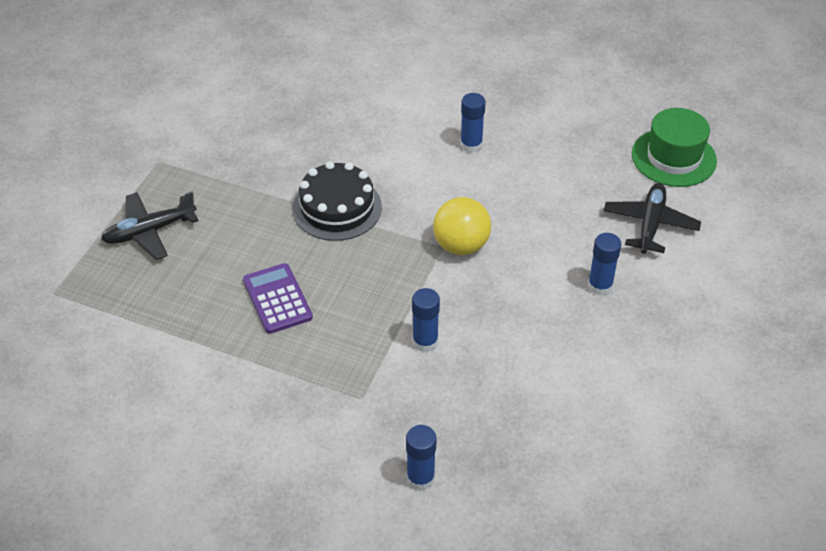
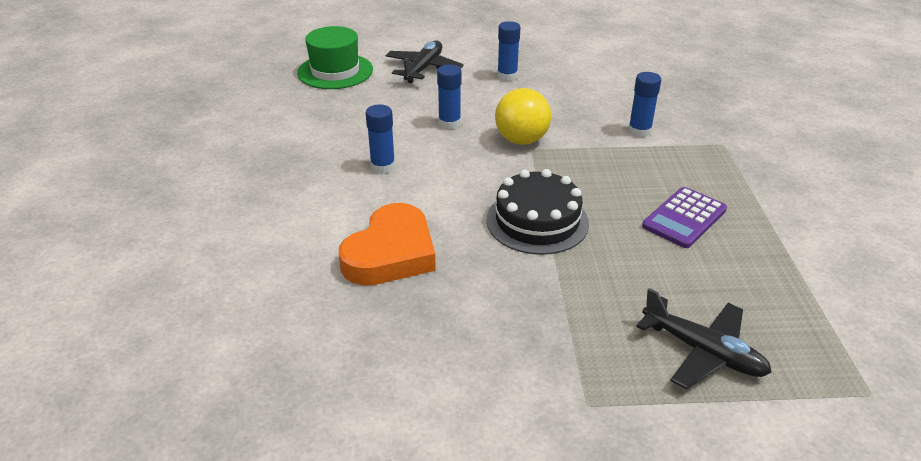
camera: 115 degrees left, 10 degrees down
(355, 120) = (391, 253): none -> orange heart
(420, 478) = (751, 104): blue glue stick -> blue glue stick (449, 123)
(650, 224) = (423, 68): black plane -> black plane turned 120 degrees clockwise

